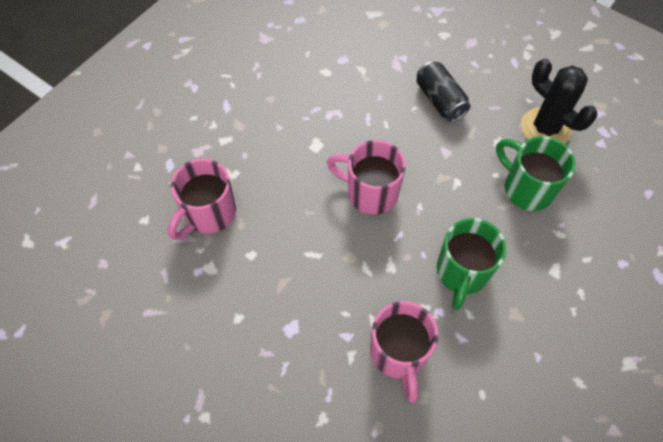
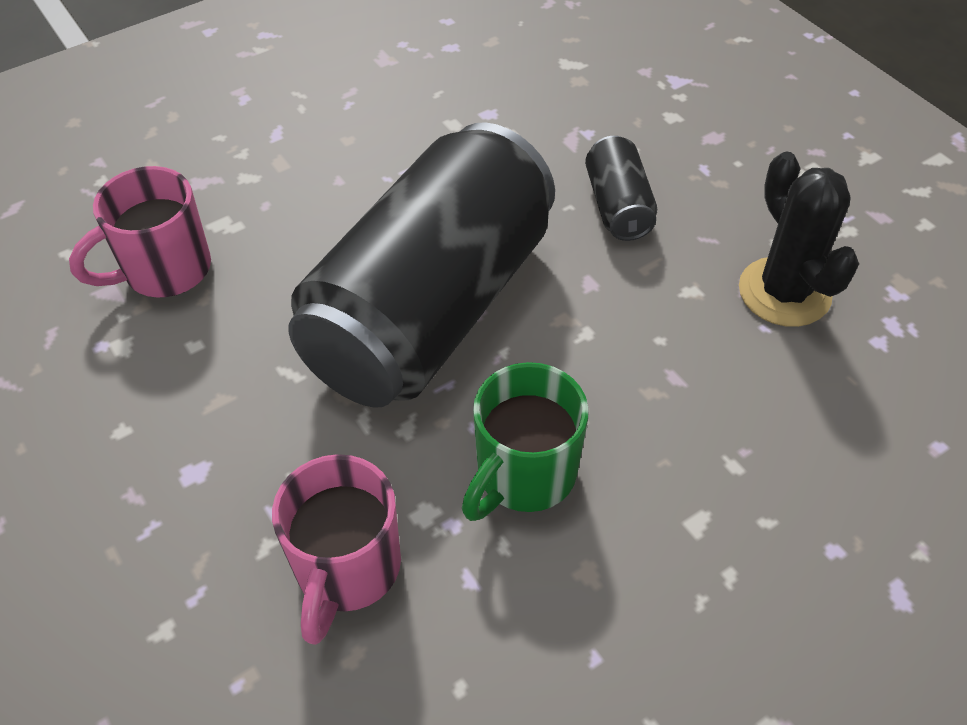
camera: 20 degrees right, 10 degrees down
(370, 193) = (431, 309): pink mug -> black can
(526, 188) = (705, 375): green mug -> none

